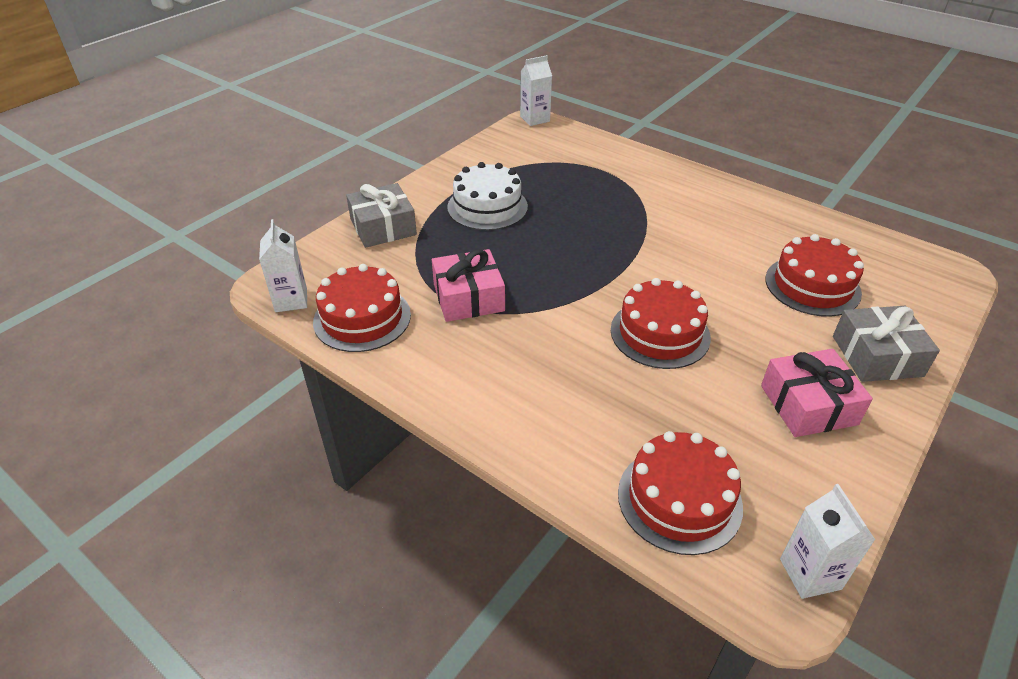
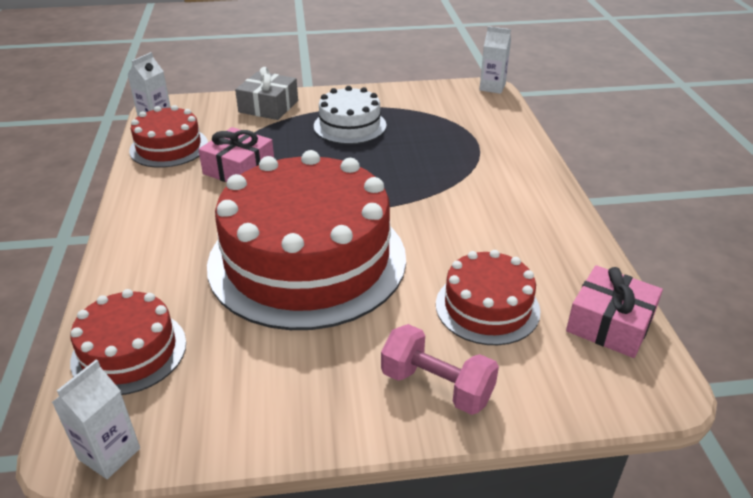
camera: 45 degrees right, 5 degrees down
(660, 333) = (307, 260): red cake -> red cake, size x2.06
(808, 405) = (314, 372): pink gift -> pink gift (610, 324)
(877, 356) = (437, 386): grey gift -> pink dumbbell

